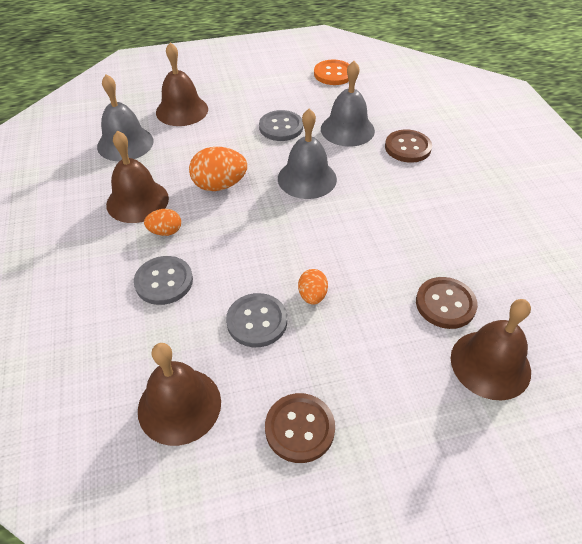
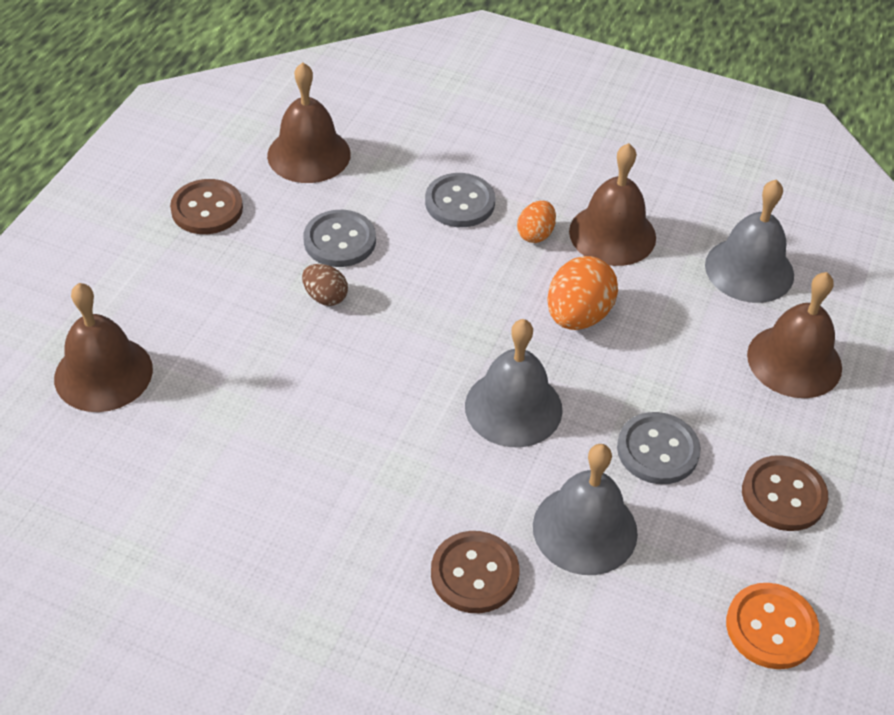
camera: 125 degrees right, 0 degrees up
(312, 296) = (325, 297): orange egg -> brown egg
(445, 304) = (198, 394): brown button -> brown button (783, 495)

